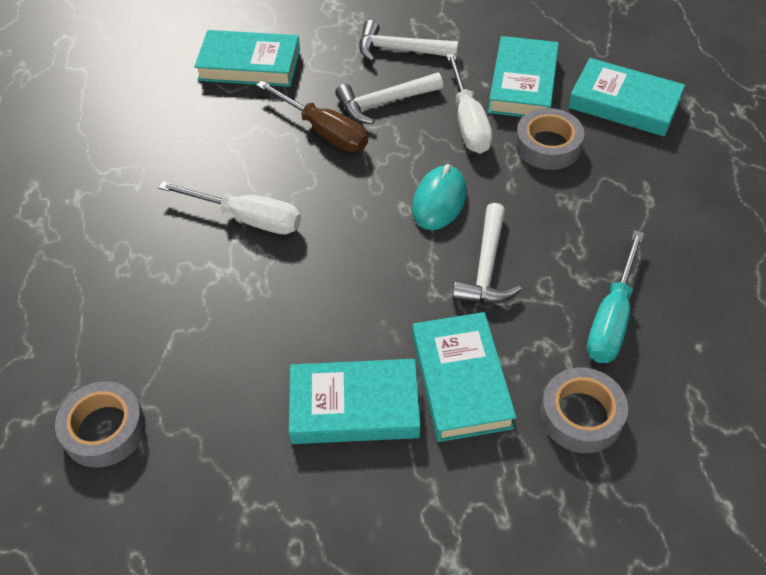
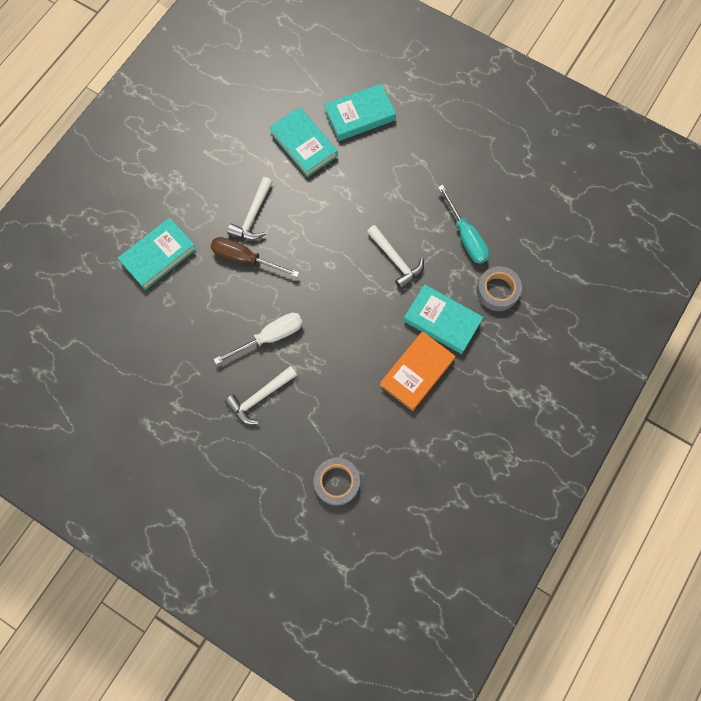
camera: 50 degrees left, 20 degrees up
(324, 131) = (245, 259): brown screwdriver -> brown screwdriver turned 150 degrees counterclockwise
(354, 407) = (417, 372): turquoise book -> orange book
(400, 50) = (222, 177): white hammer -> white hammer (260, 397)
(439, 200) = (340, 246): turquoise mouse -> none
(468, 121) = (304, 190): white screwdriver -> none
(548, 145) = (353, 171): grey tape -> none

